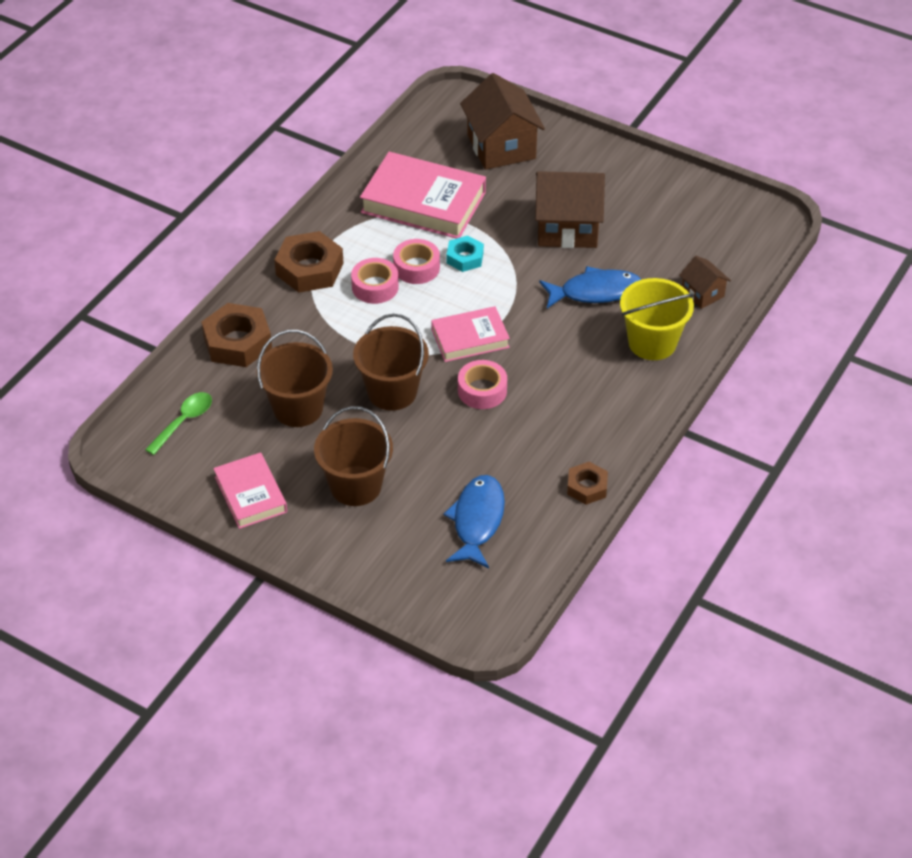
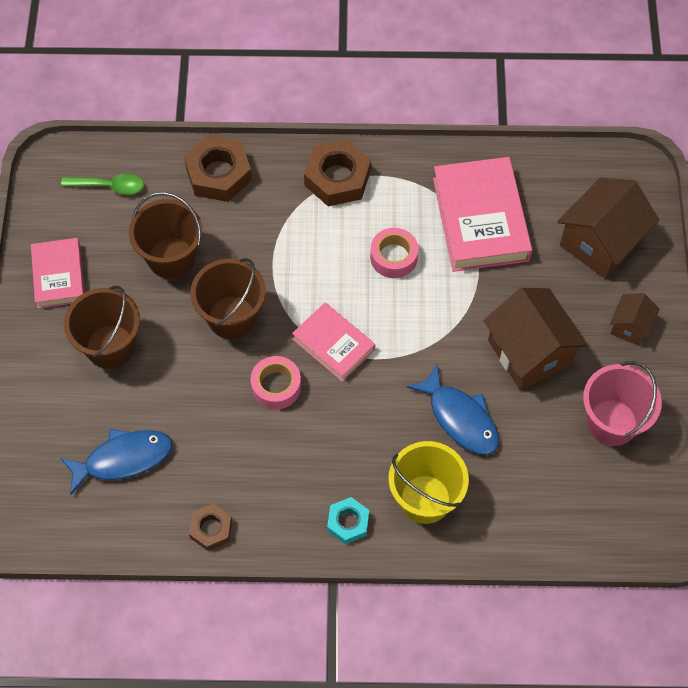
camera: 60 degrees right, 15 degrees up
(250, 494) = (59, 276): pink book -> pink book turned 45 degrees counterclockwise
(375, 287) = (348, 238): pink tape -> none
(465, 258) = (432, 288): turquoise nut -> turquoise nut (348, 522)
(661, 210) = (612, 422): none -> pink bucket
(702, 294) = (520, 513): brown house -> brown house (630, 327)

